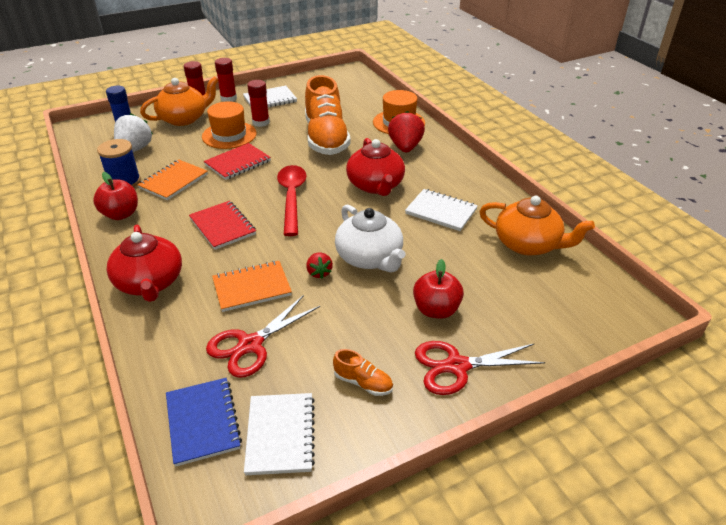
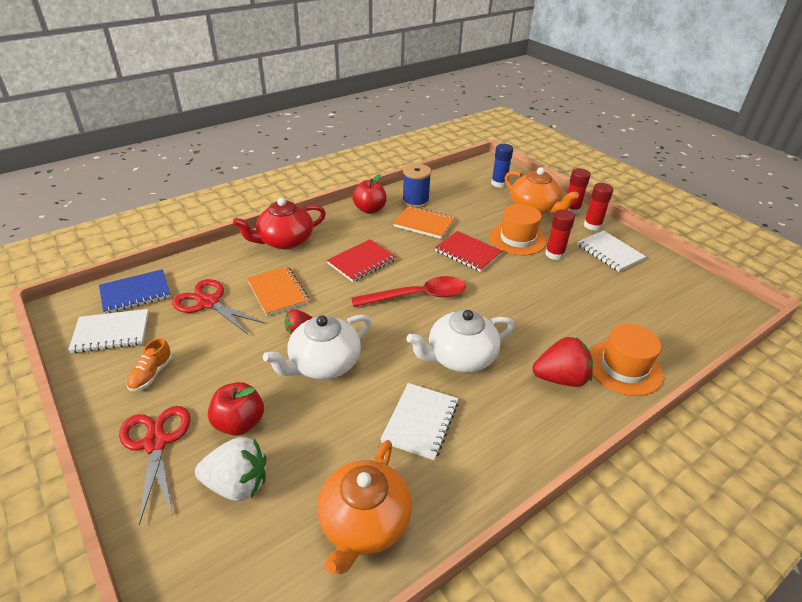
camera: 80 degrees right, 0 degrees up
(135, 149) = (467, 195): white strawberry -> white strawberry (237, 484)
(326, 138) = (546, 306): orange shoe -> none
(375, 185) = (460, 357): red teapot -> white teapot

